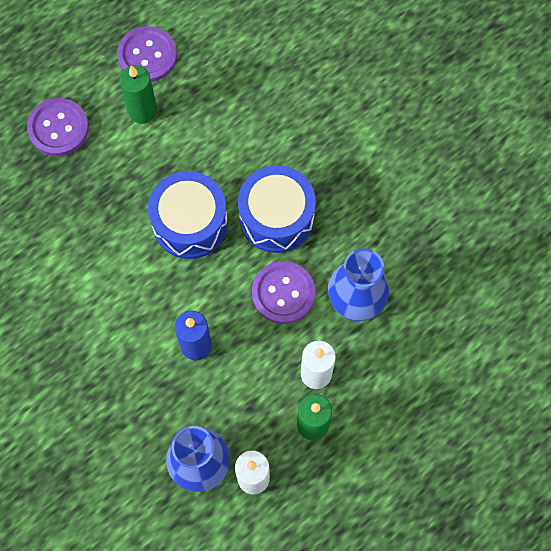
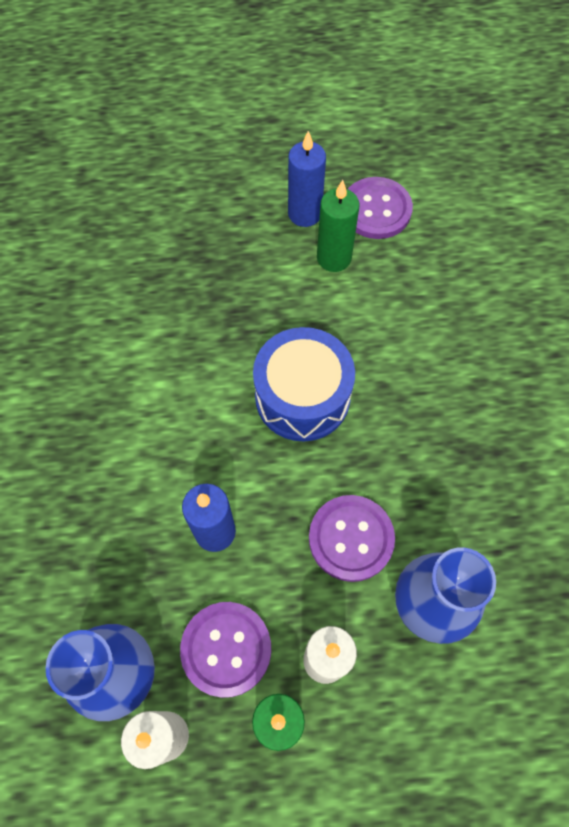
camera: 35 degrees right, 5 degrees down
(58, 128) = (240, 226): purple button -> purple button (226, 649)
(98, 90) = (304, 213): none -> blue candle
(276, 217) = (400, 450): blue drum -> none

